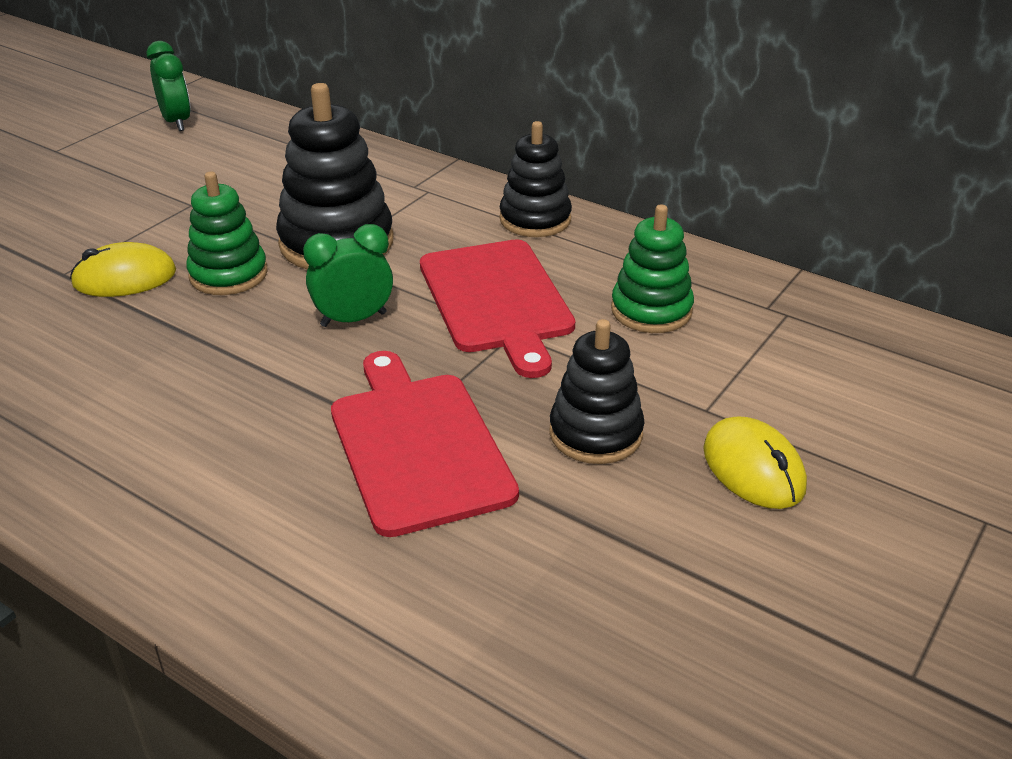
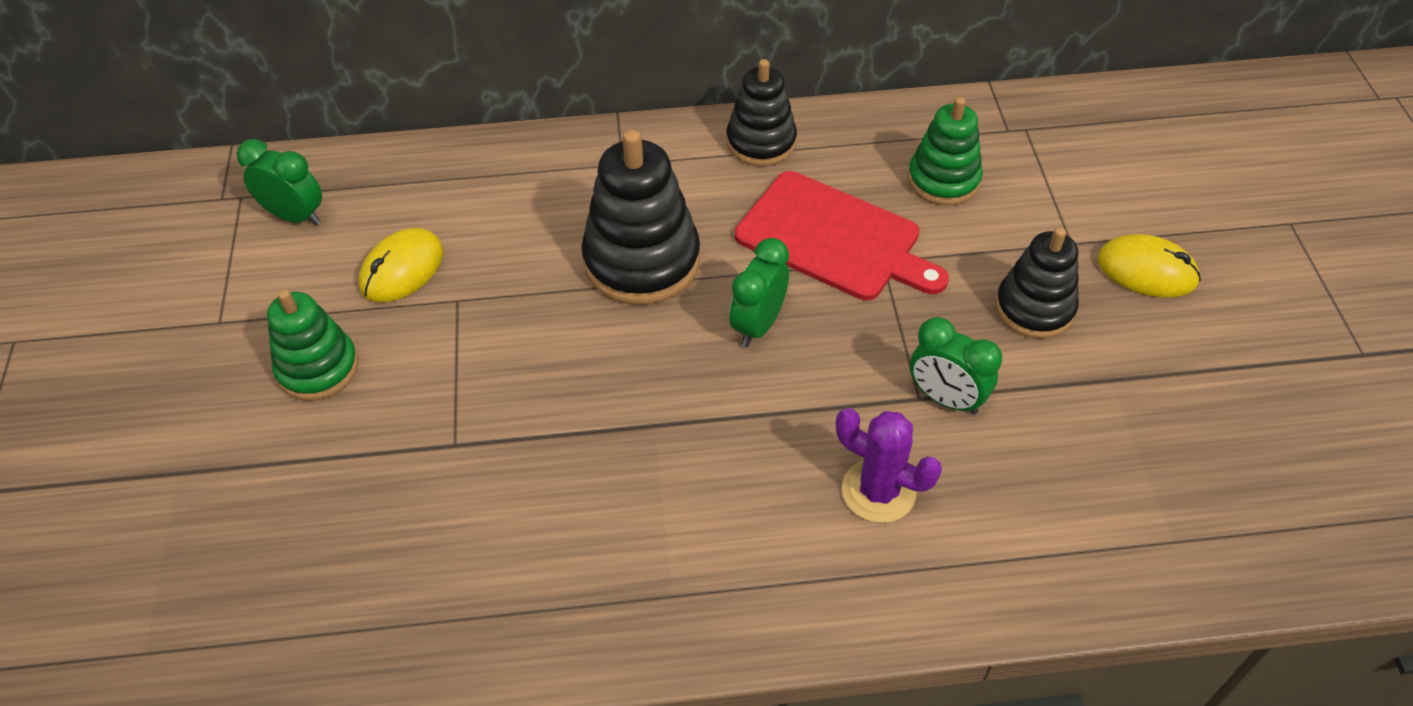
camera: 40 degrees left, 15 degrees up
(125, 278) = (517, 411): yellow mouse -> yellow mouse (402, 269)
(228, 274) = (600, 349): green stacking toy -> green stacking toy (318, 368)
(267, 469) = (878, 491): none -> purple cactus
(418, 446) = (945, 398): red cutting board -> green clock

